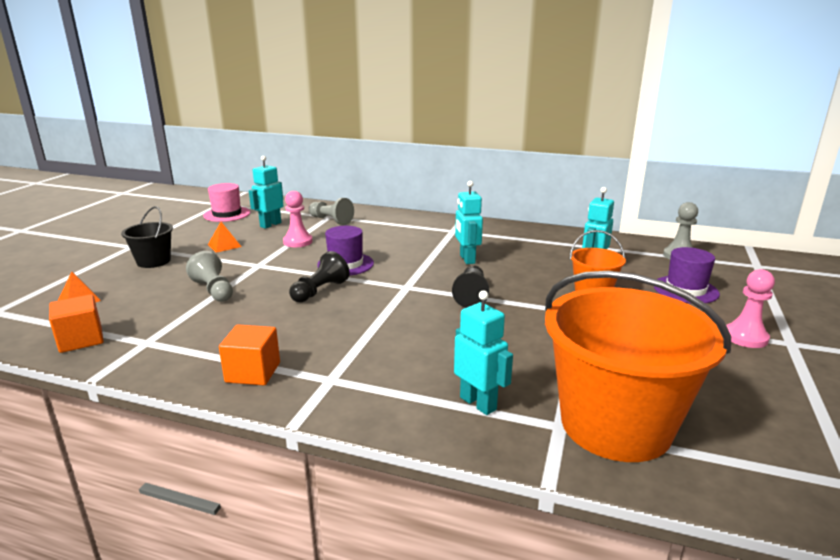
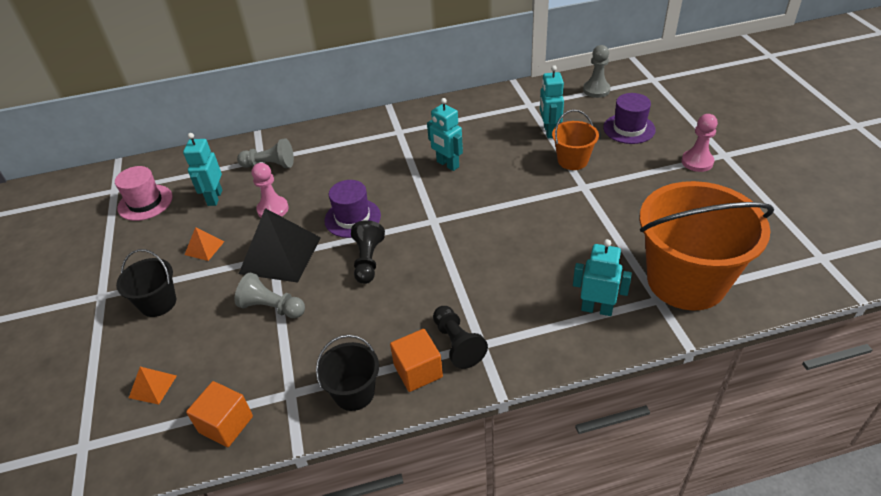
camera: 30 degrees left, 20 degrees up
(186, 363) = (354, 393): none -> black bucket
(264, 266) = (280, 255): none -> black pyramid
(471, 295) = (492, 206): black pawn -> black pawn (457, 344)

